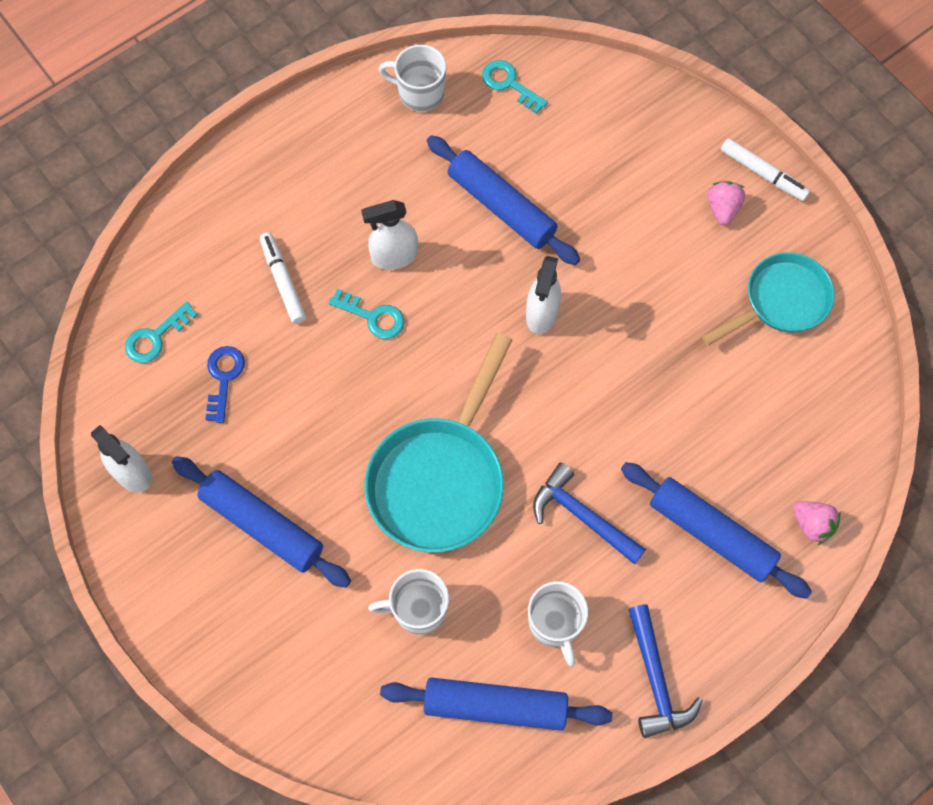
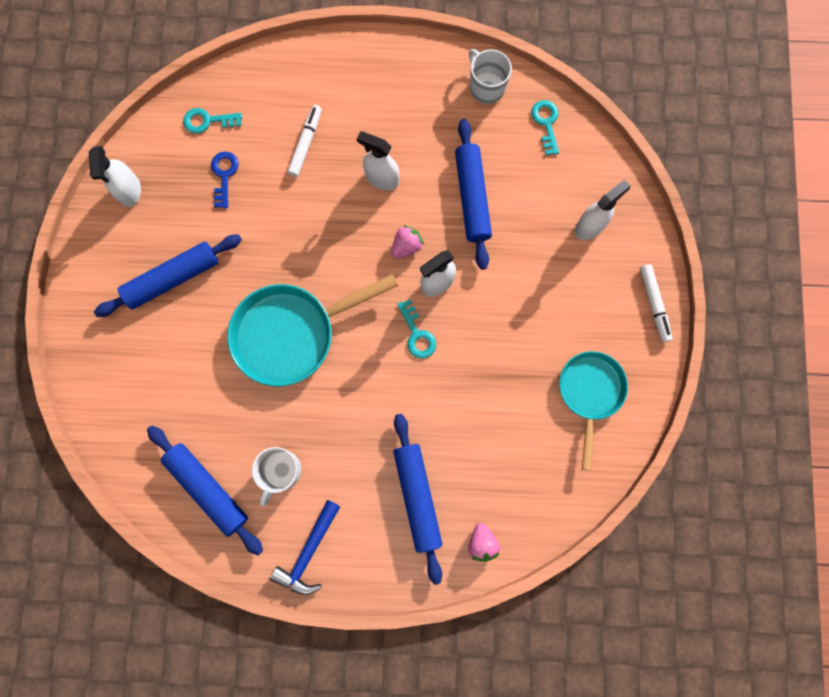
camera: 40 degrees right, 10 degrees up
(224, 378) = (224, 175): blue key -> blue key turned 45 degrees counterclockwise
(262, 525) = (173, 279): blue rolling pin -> blue rolling pin turned 75 degrees clockwise
(373, 316) = (338, 206): turquoise key -> turquoise key (417, 334)
(418, 609) = (214, 398): white mug -> none
(582, 516) = (352, 423): blue hammer -> none
(638, 148) = (589, 226): none -> white spray bottle
(722, 208) = (607, 306): pink strawberry -> pink strawberry (406, 246)
(780, 301) = (589, 393): turquoise pan -> turquoise pan turned 90 degrees counterclockwise

